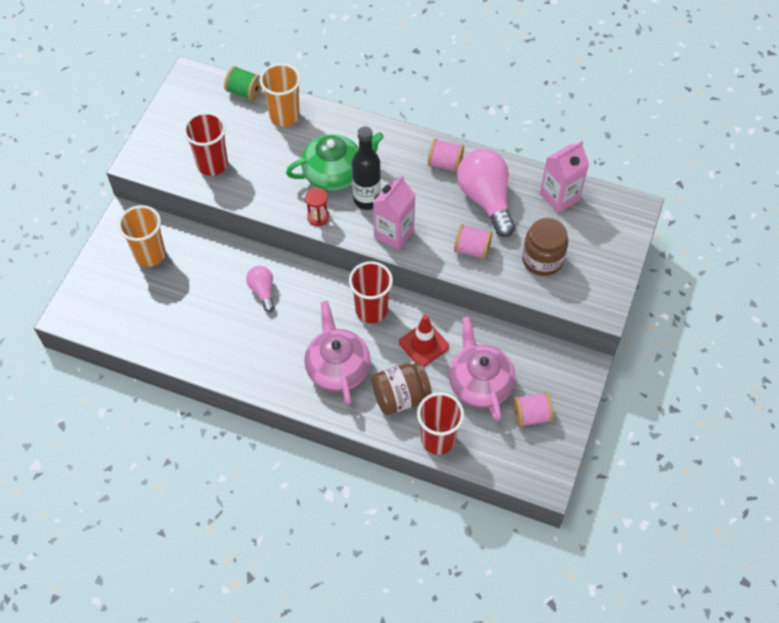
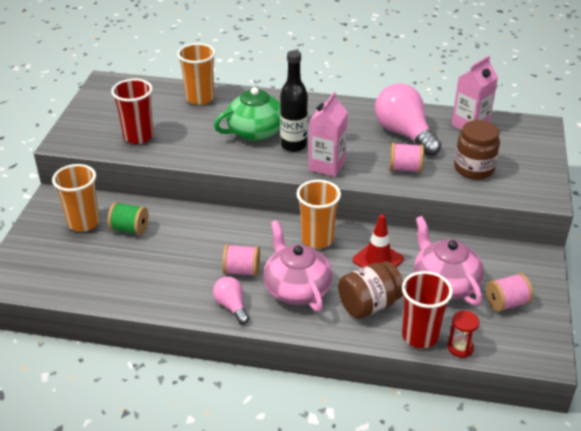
camera: 10 degrees left, 20 degrees down
(245, 92) = (159, 87): green spool -> green spool (129, 229)
(262, 291) = (204, 237): pink light bulb -> pink light bulb (231, 306)
(318, 217) = (250, 162): red hourglass -> red hourglass (460, 348)
(371, 310) = (317, 239): red cup -> orange cup
(445, 163) = (358, 114): pink spool -> pink spool (242, 271)

